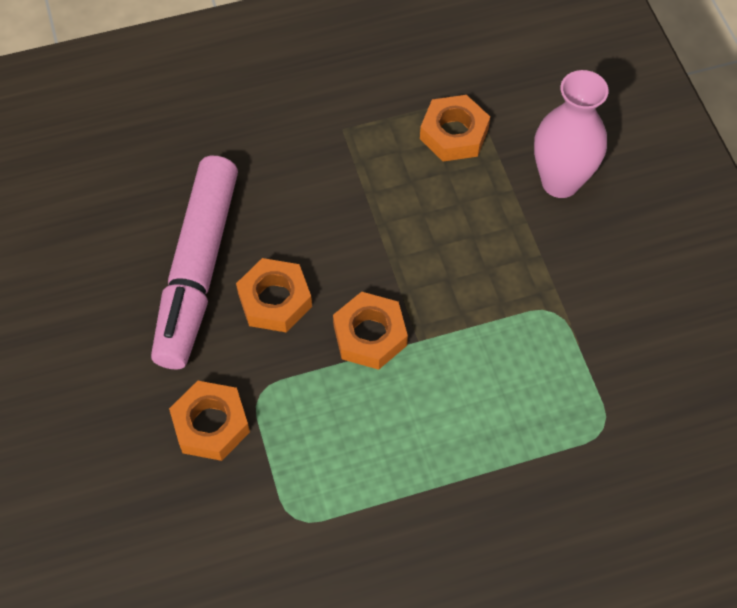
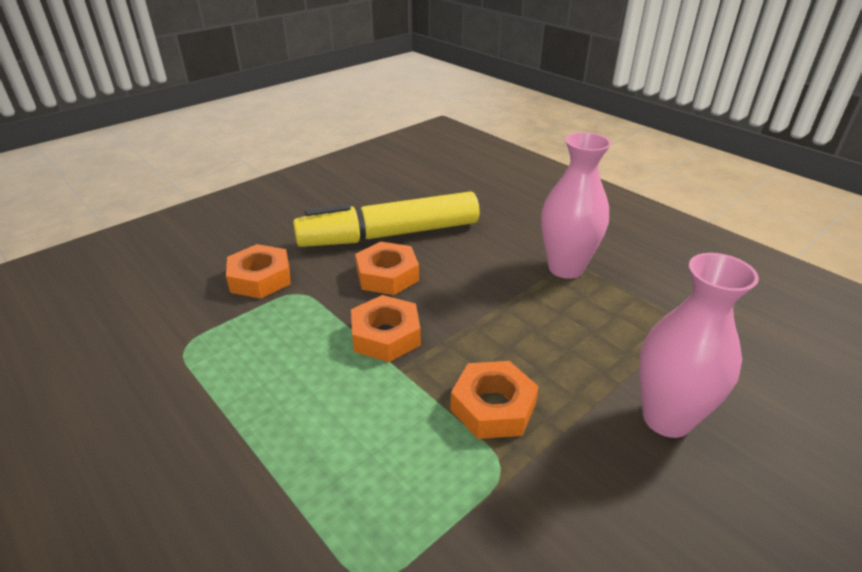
camera: 65 degrees right, 25 degrees down
(198, 270) = (389, 235): pink marker -> yellow marker
(351, 140) = (565, 268): none -> pink vase
(454, 134) = (636, 322): orange nut -> orange nut (493, 407)

